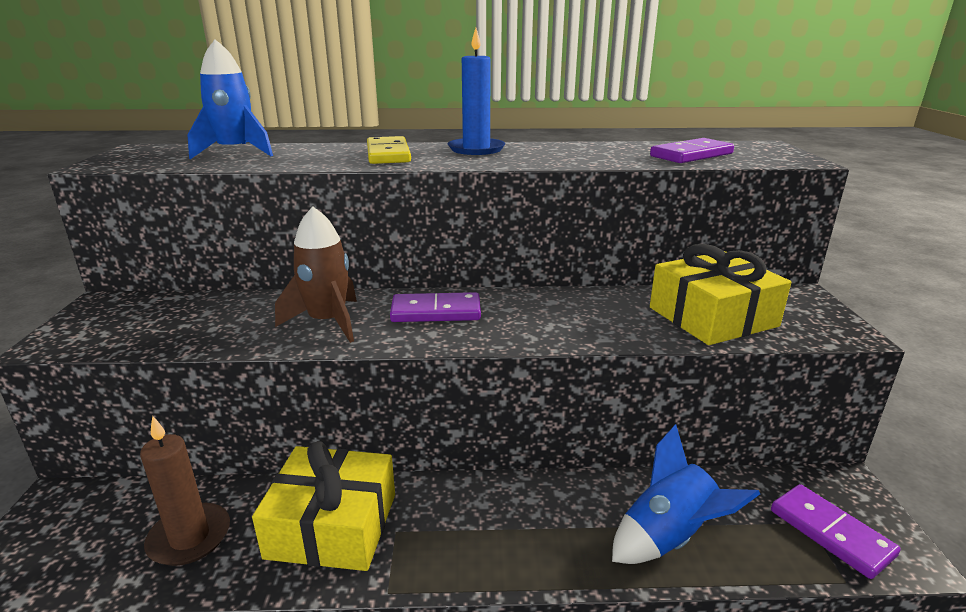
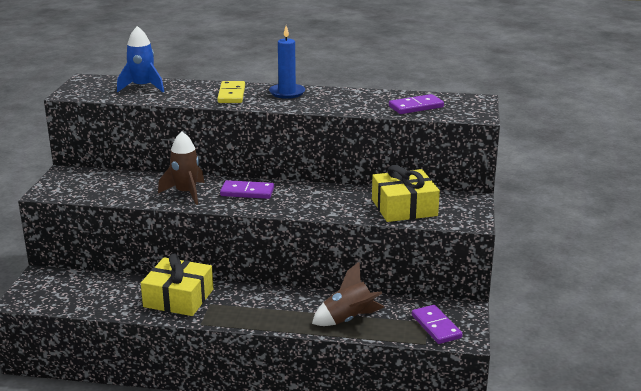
camera: 10 degrees right, 0 degrees up
(189, 537) = (108, 296): brown candle -> none
(669, 537) = (348, 319): blue rocket -> brown rocket

